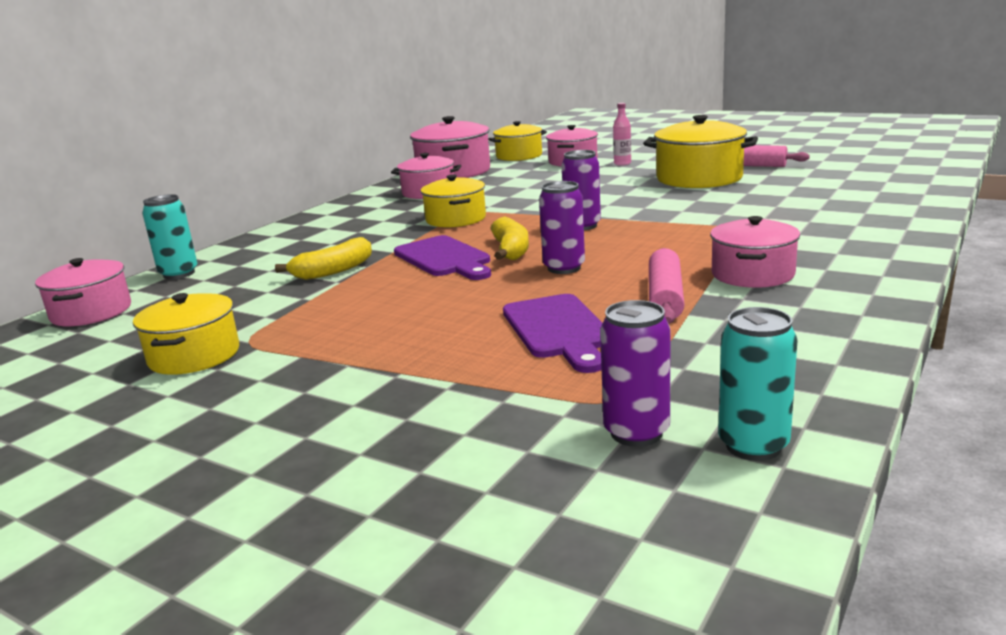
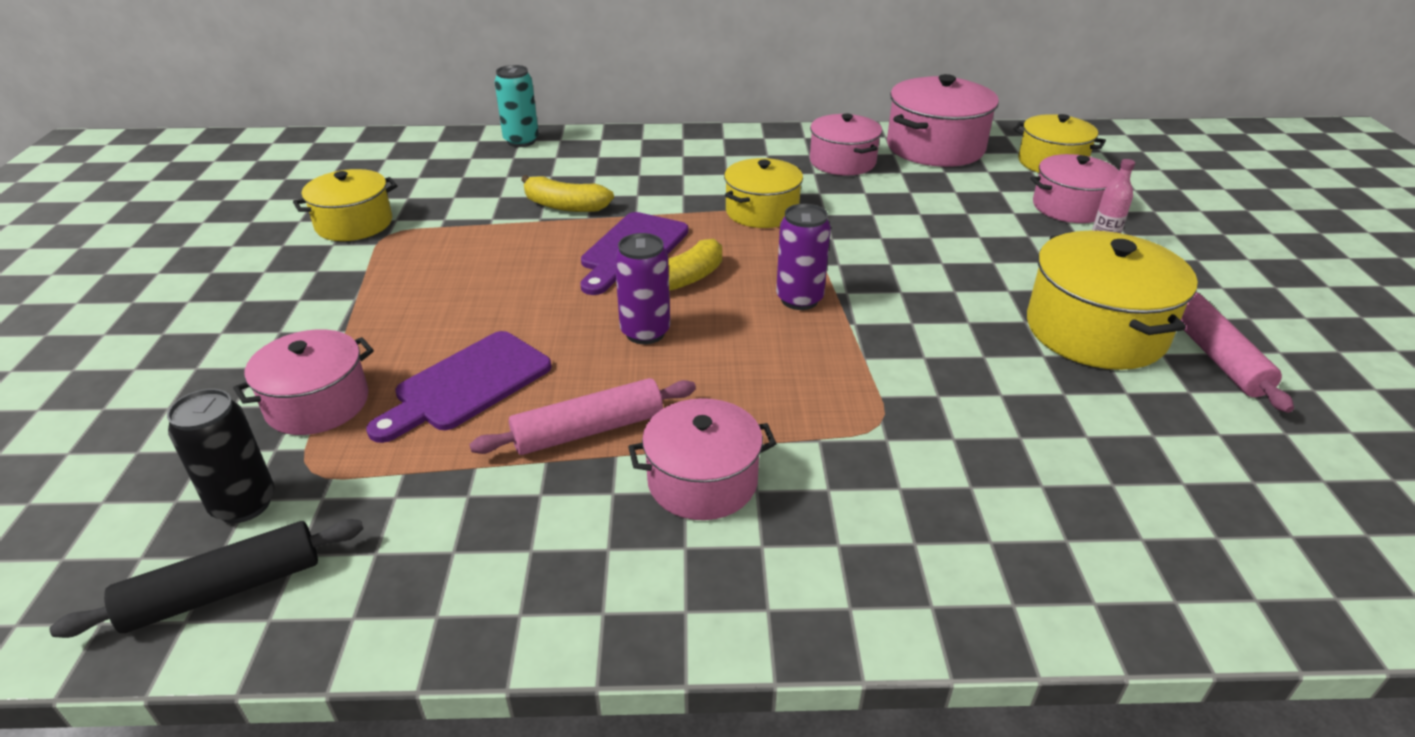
camera: 55 degrees right, 15 degrees up
(91, 312) = (424, 145): pink pot -> pink pot (317, 403)
(636, 433) = (244, 504): purple can -> black can
(753, 446) = (224, 590): turquoise can -> black rolling pin

